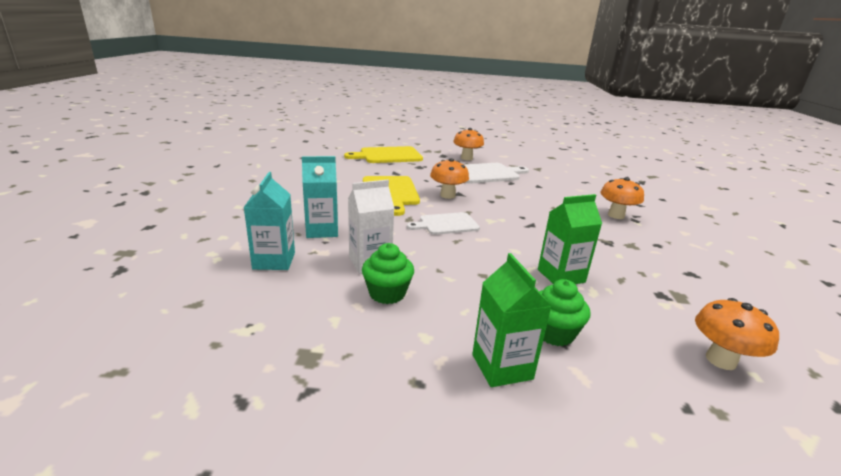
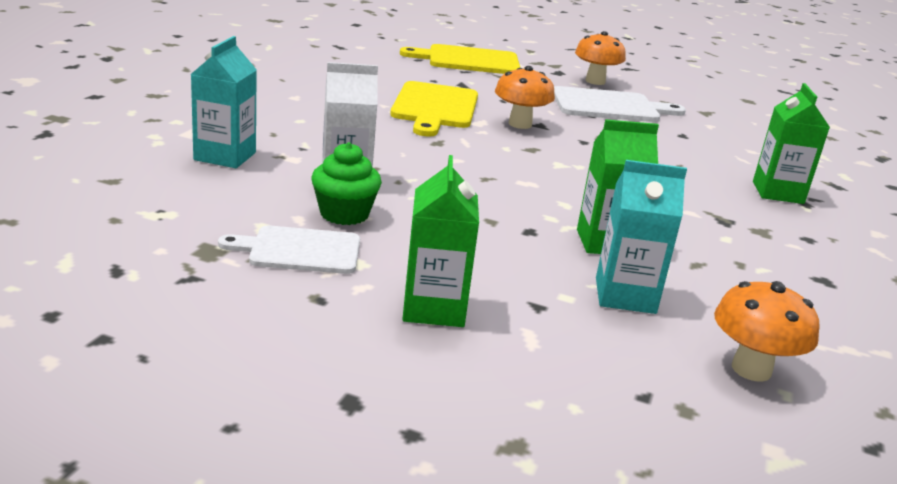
camera: 15 degrees right, 0 degrees up
(322, 230) = (306, 135): turquoise carton -> turquoise carton (625, 296)
(446, 224) = (487, 157): white cutting board -> white cutting board (299, 250)
(554, 333) = (534, 294): green cupcake -> none
(616, 215) = (777, 192): orange mushroom -> green carton

